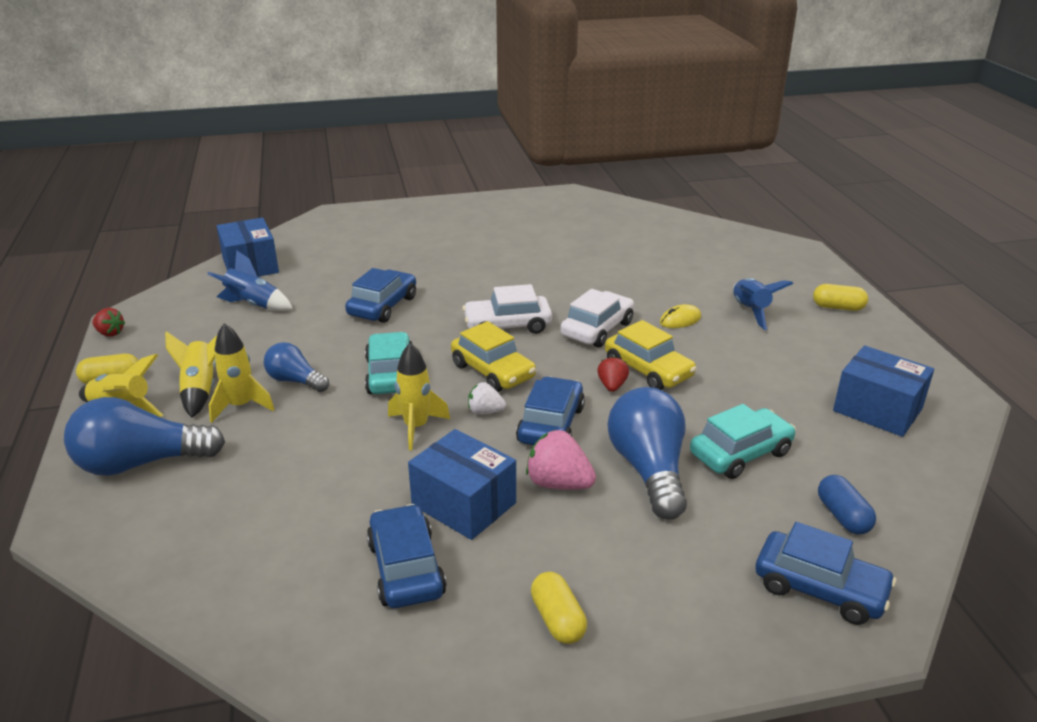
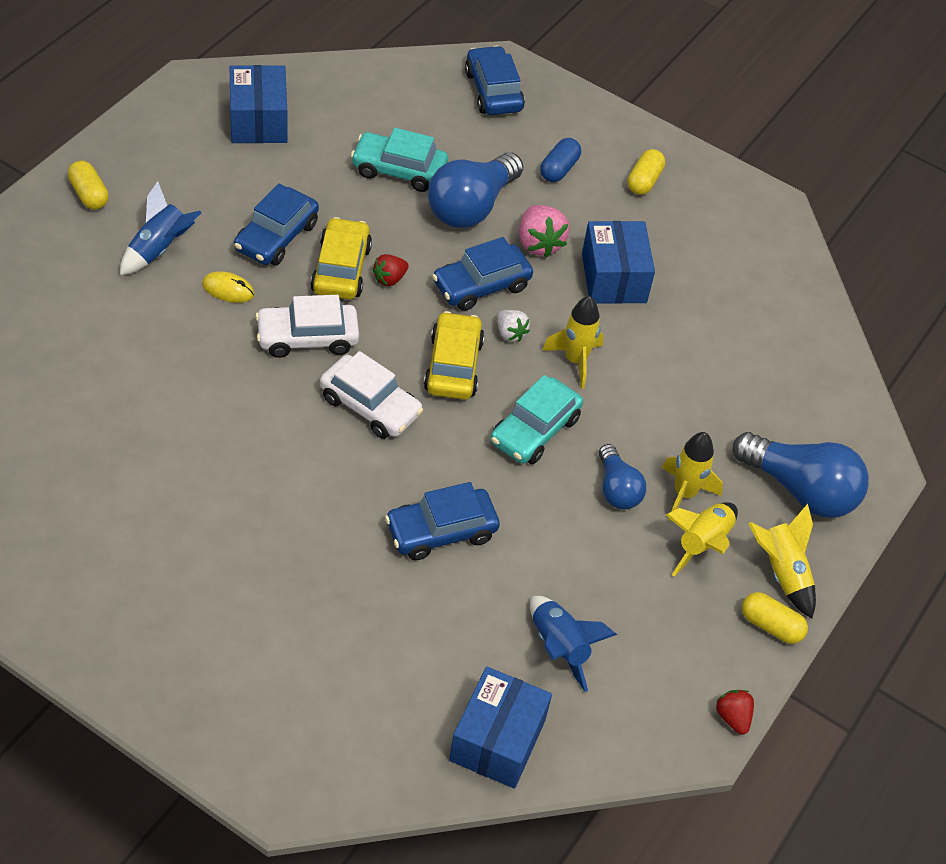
camera: 140 degrees left, 20 degrees up
(406, 568) = (693, 267): blue car -> blue car (276, 237)
(843, 516) = (414, 101): blue capsule -> blue capsule (559, 169)

